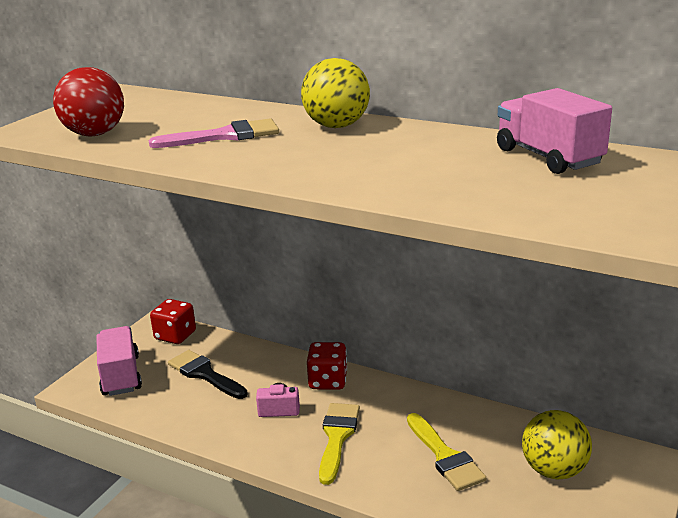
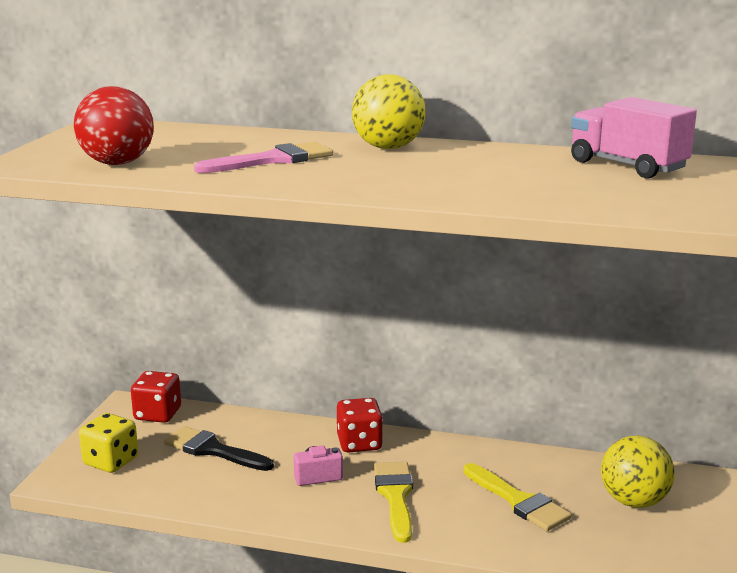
camera: 15 degrees left, 5 degrees down
(121, 376) = (111, 461): pink truck -> yellow dice

